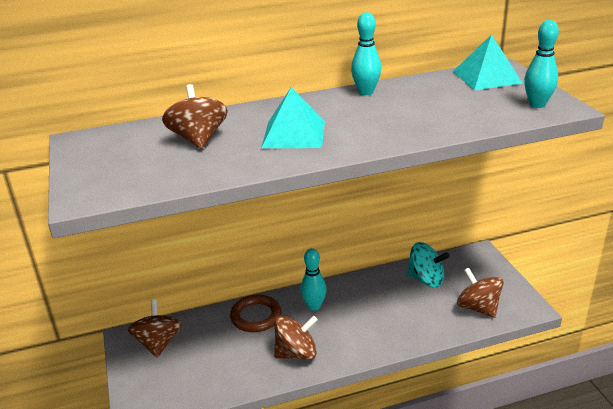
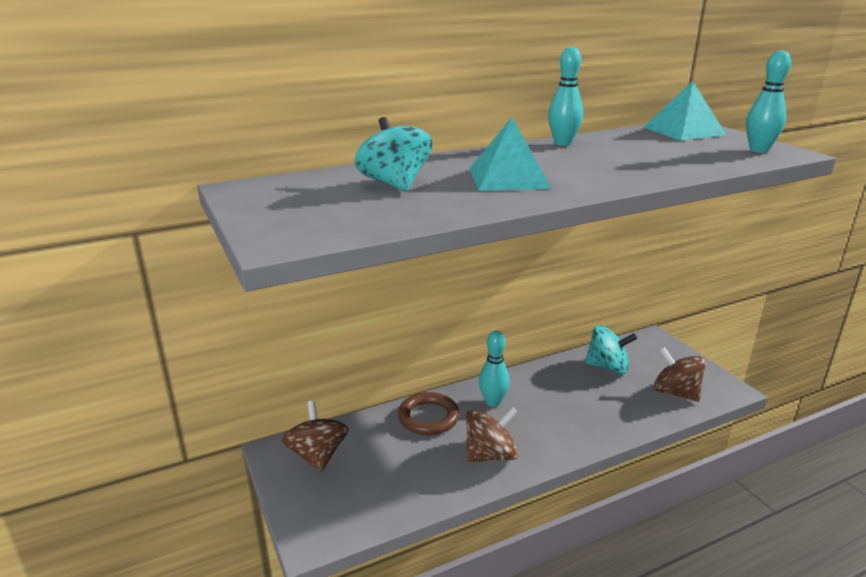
camera: 10 degrees left, 5 degrees down
(198, 139) = (395, 184): brown spinning top -> turquoise spinning top

